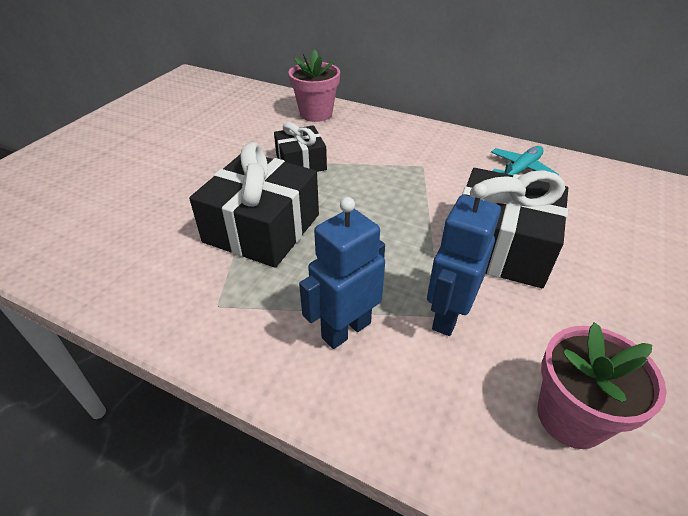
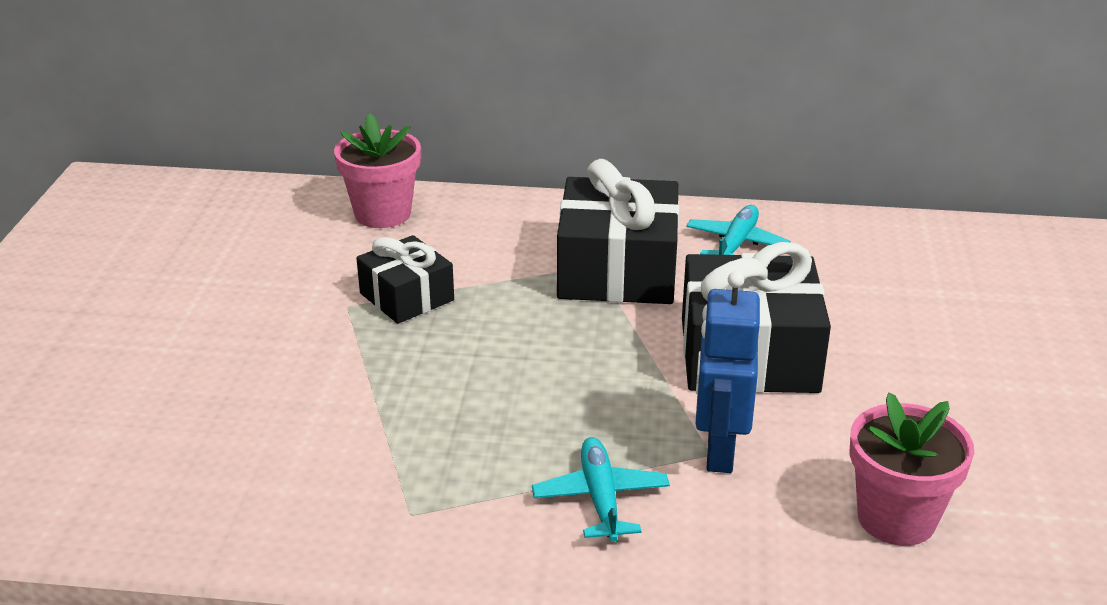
camera: 20 degrees left, 10 degrees down
(262, 228) = (408, 403): black gift -> black gift (617, 270)
(346, 330) = (600, 498): blue robot -> turquoise plane

